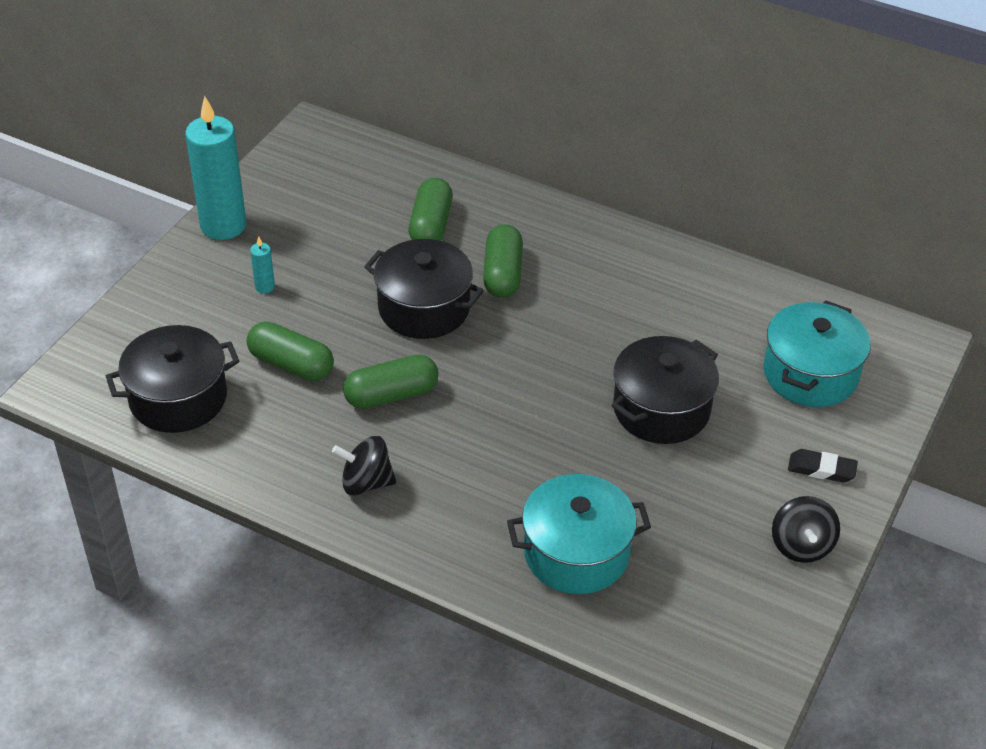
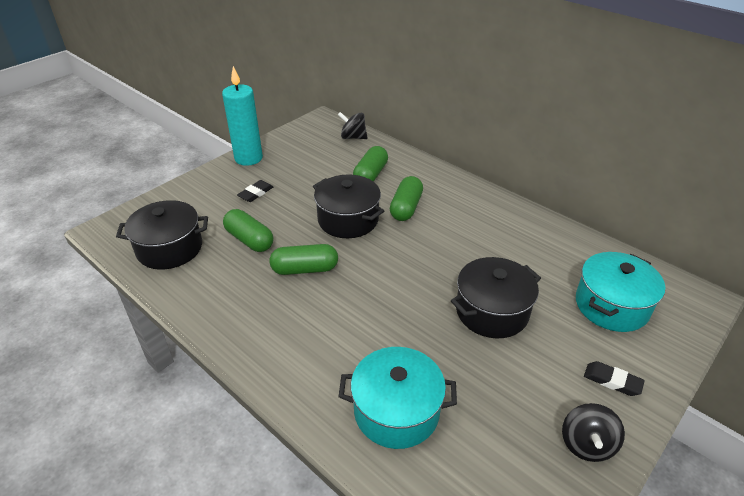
camera: 15 degrees right, 5 degrees down
(265, 287) = (255, 193): turquoise candle -> black eraser
(366, 482) = (262, 325): black spinning top -> black spinning top (353, 137)

